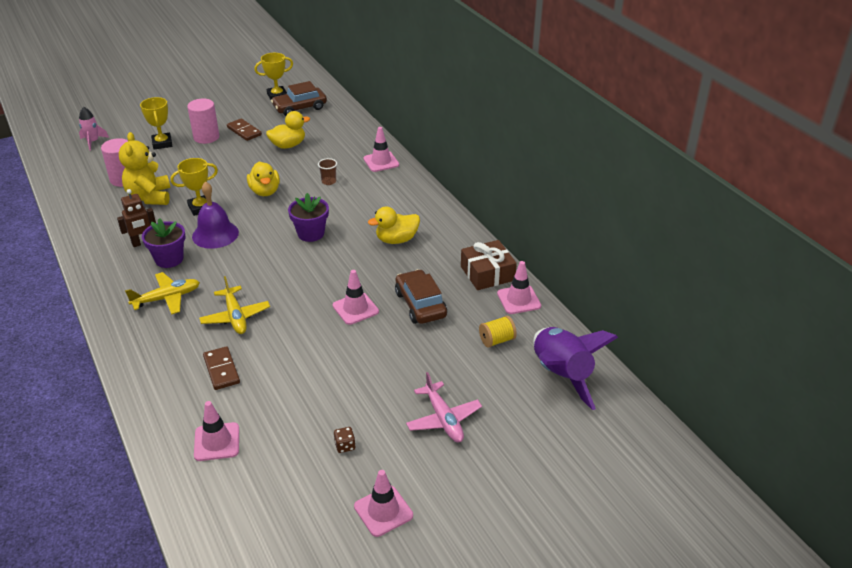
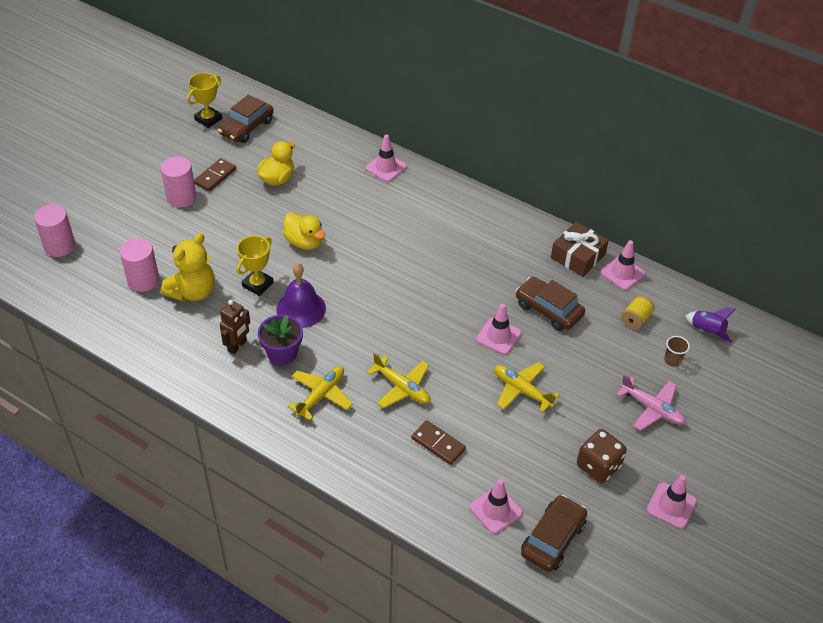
camera: 30 degrees left, 10 degrees up
(93, 142) = (59, 246): pink rocket -> pink cylinder
(149, 197) = (193, 291): yellow teddy bear -> yellow teddy bear turned 105 degrees counterclockwise
(162, 143) = (140, 221): yellow trophy -> none
(242, 488) = (553, 539): none -> brown car
(244, 131) = (215, 176): brown domino -> brown domino turned 75 degrees counterclockwise
(311, 233) = (391, 273): purple flower pot -> none
(329, 181) = (356, 208): brown cup -> brown cup (672, 360)
(334, 357) = (521, 390): none -> yellow plane
(345, 446) = (598, 466): brown dice -> brown dice, size x2.13
(396, 240) = (473, 251): yellow duck -> none
(561, 375) = (706, 331): purple rocket -> purple rocket, size x0.52

